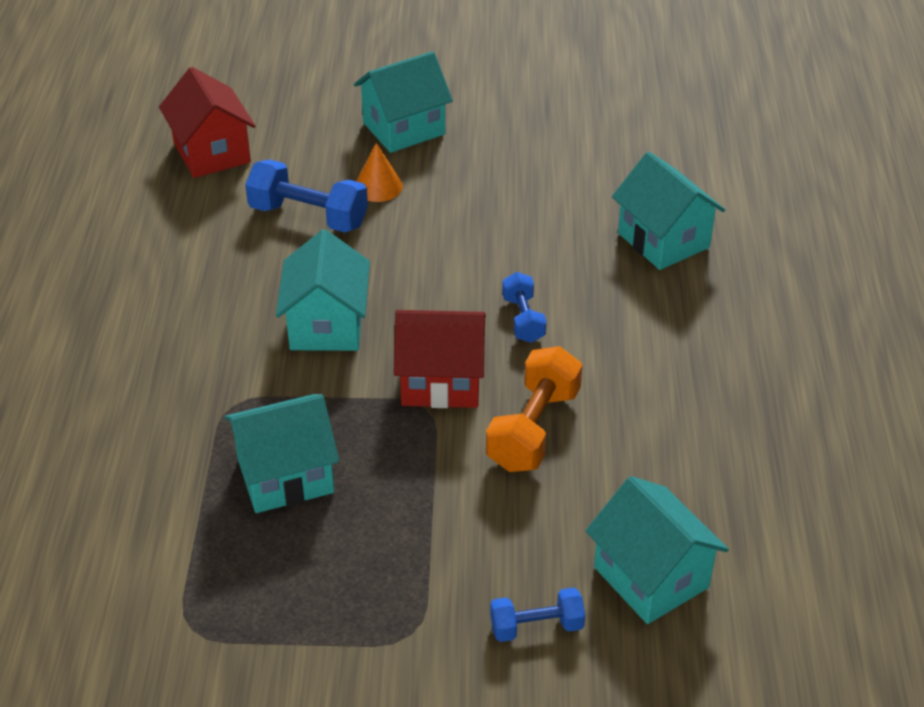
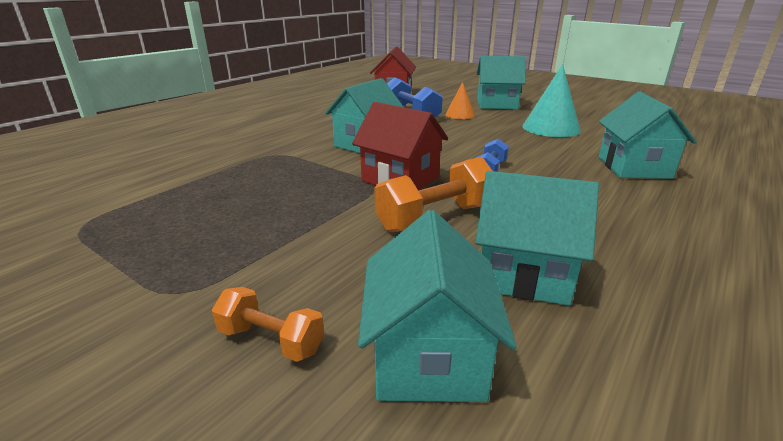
camera: 35 degrees right, 15 degrees down
(286, 476) = (251, 185): turquoise house -> turquoise house (523, 274)
(524, 177) = (551, 128): none -> turquoise cone
(536, 627) = (271, 340): blue dumbbell -> orange dumbbell

